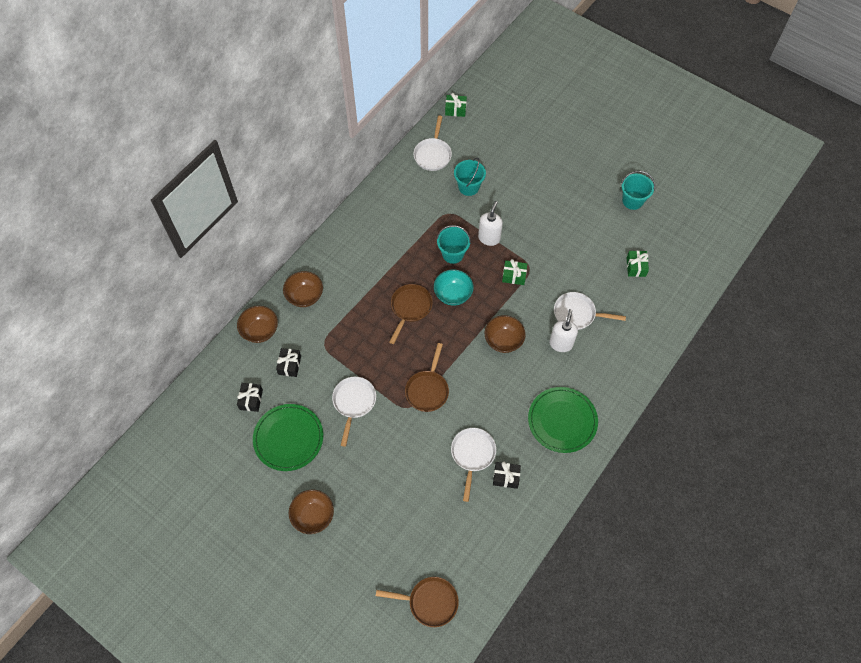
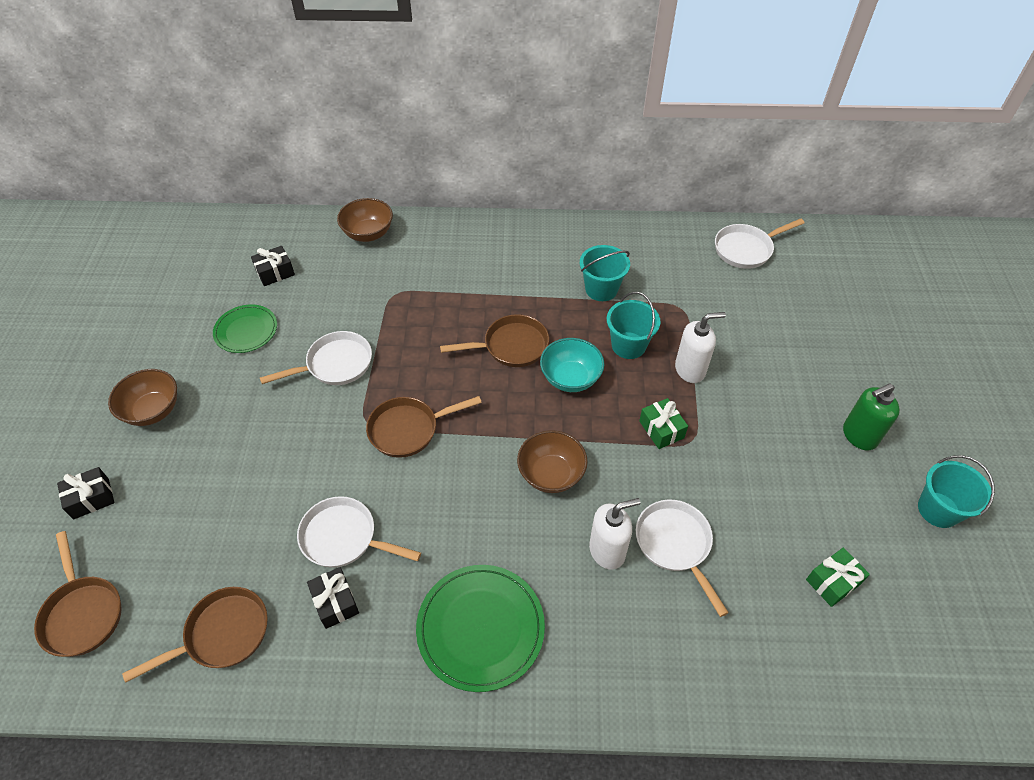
camera: 55 degrees right, 10 degrees down
(288, 438) = (246, 330): green plate -> green plate, size x0.64
(289, 365) = (343, 280): black gift -> black gift (91, 498)
(305, 296) = (443, 245): brown bowl -> none
(455, 109) = (832, 235): green gift -> none
(468, 187) = (741, 307): turquoise bucket -> turquoise bucket (601, 289)
(472, 455) = (344, 538): white pan -> white pan turned 135 degrees counterclockwise
(488, 538) = (222, 634): none -> brown pan
(577, 199) = (859, 436): none -> green soap dispenser

